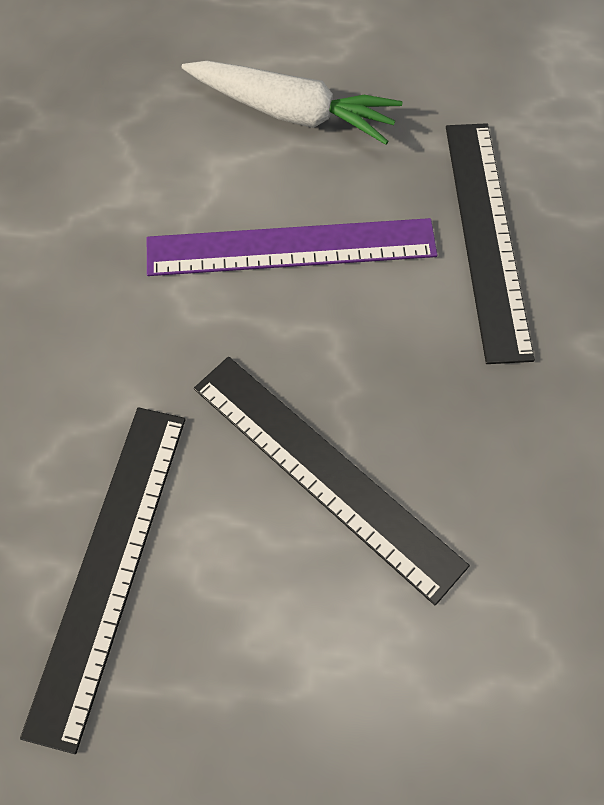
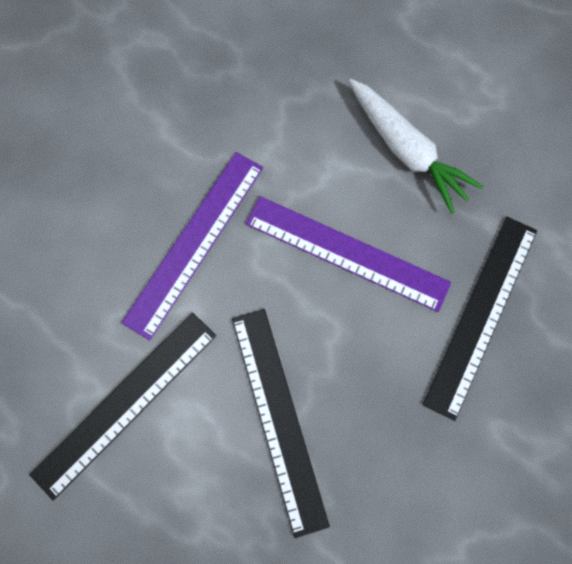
camera: 30 degrees right, 10 degrees up
(93, 328) = (194, 243): none -> purple ruler

